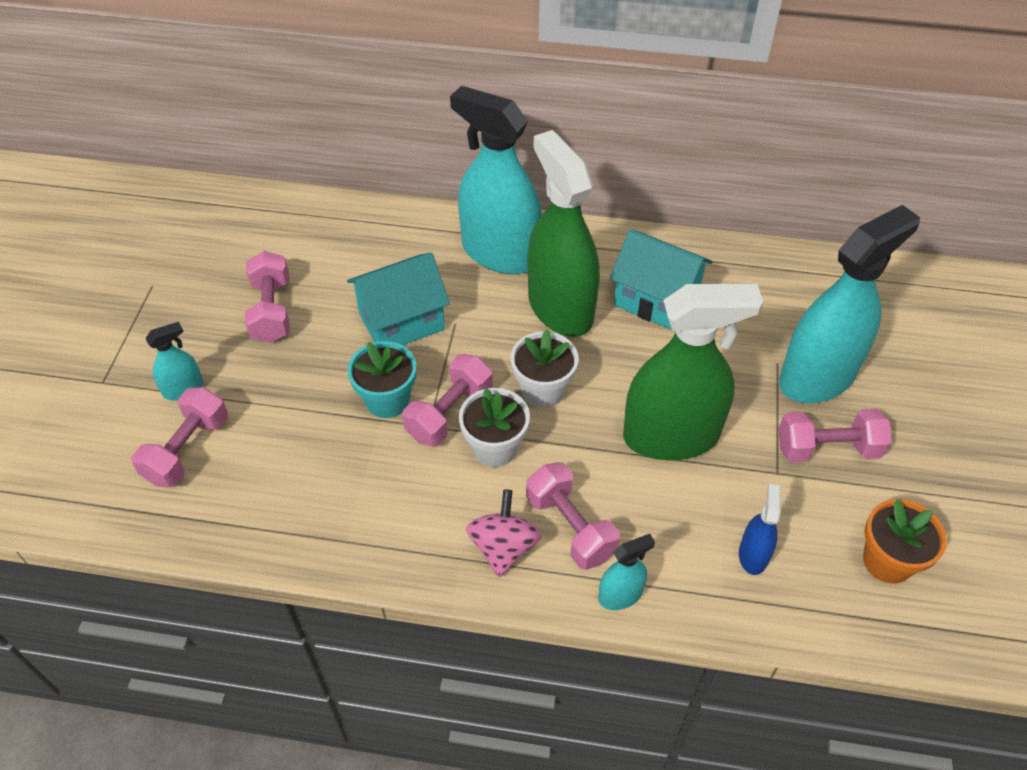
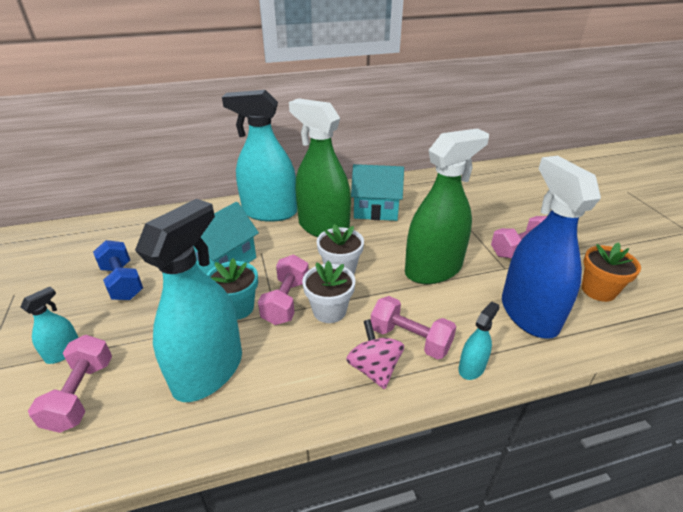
camera: 25 degrees left, 15 degrees down
(272, 311) = (122, 282): pink dumbbell -> blue dumbbell
(753, 555) = (529, 314): blue spray bottle -> blue spray bottle, size x2.28
(817, 376) = (486, 219): turquoise spray bottle -> turquoise spray bottle (208, 371)

